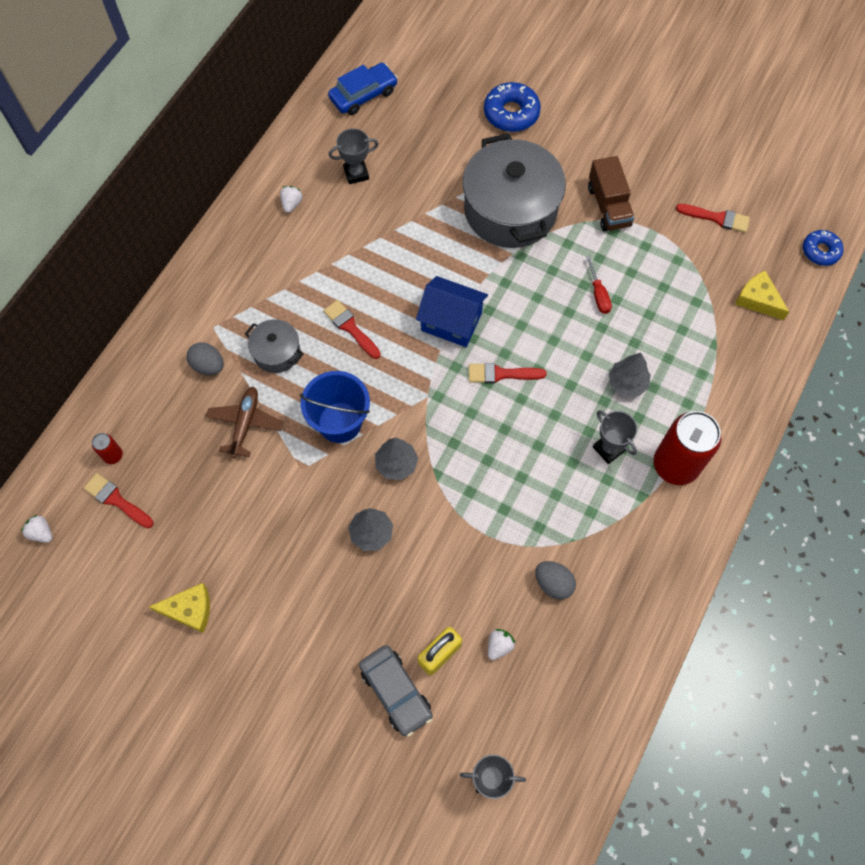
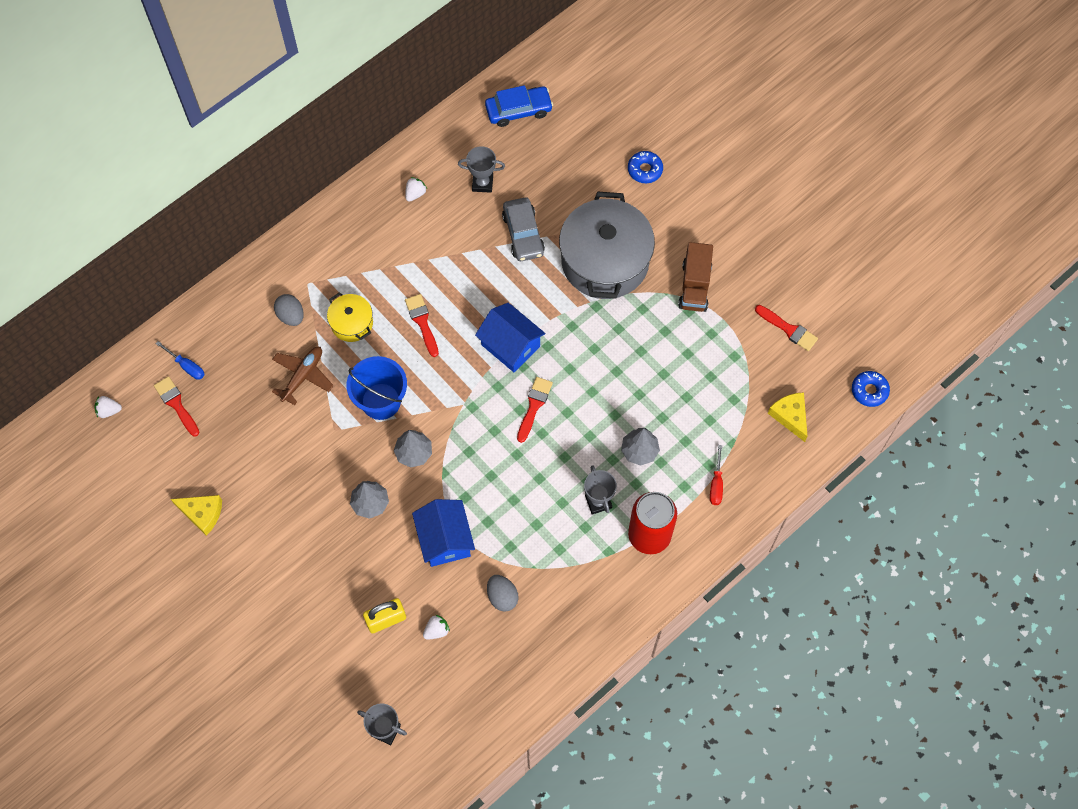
camera: 20 degrees right, 0 degrees up
(41, 533) = (109, 410): white strawberry -> white strawberry turned 60 degrees counterclockwise
(113, 455) = (186, 366): red can -> blue screwdriver
(277, 352) = (352, 323): grey pot -> yellow pot
(396, 692) = (339, 636): grey car -> grey car (523, 234)
(467, 544) = (445, 539): none -> blue house
(501, 374) = (534, 406): red brush -> red brush turned 90 degrees clockwise
(511, 113) = (645, 170): blue donut -> blue donut, size x0.66
(598, 294) = (649, 364): red screwdriver -> red screwdriver (716, 484)

